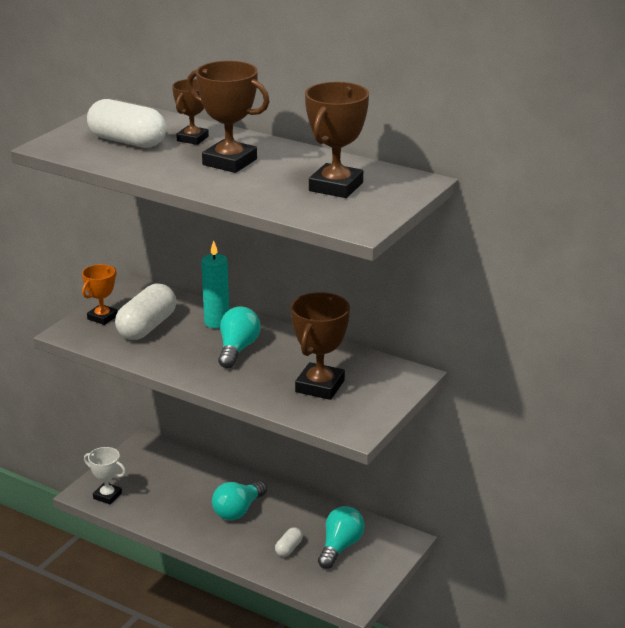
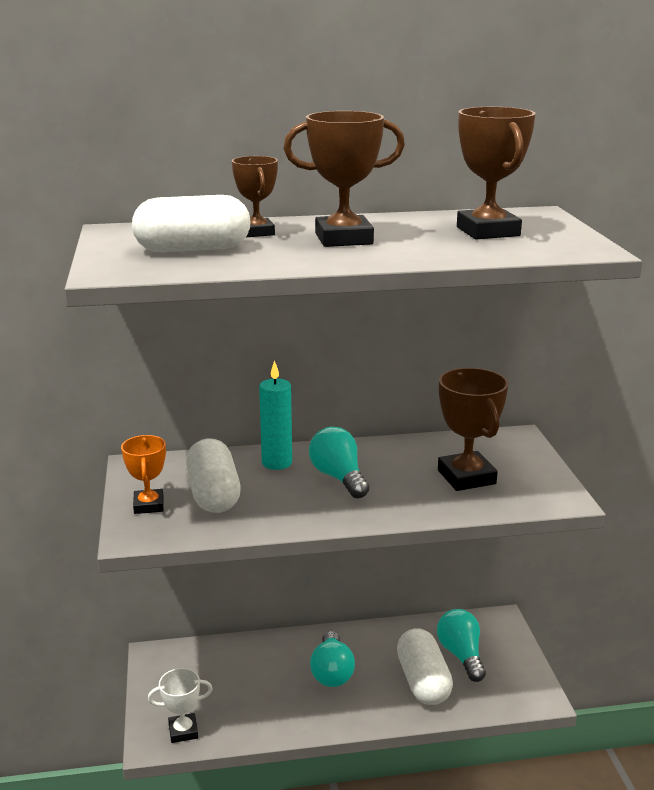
camera: 40 degrees left, 5 degrees down
(289, 548) = (423, 682): white capsule -> white capsule, size x2.09

